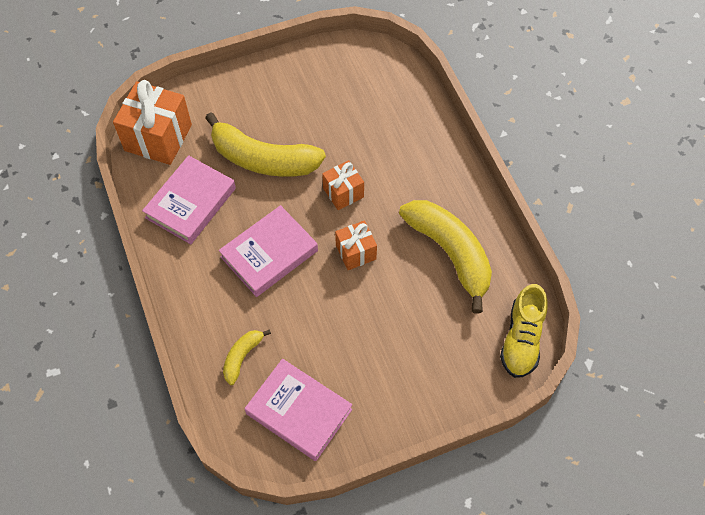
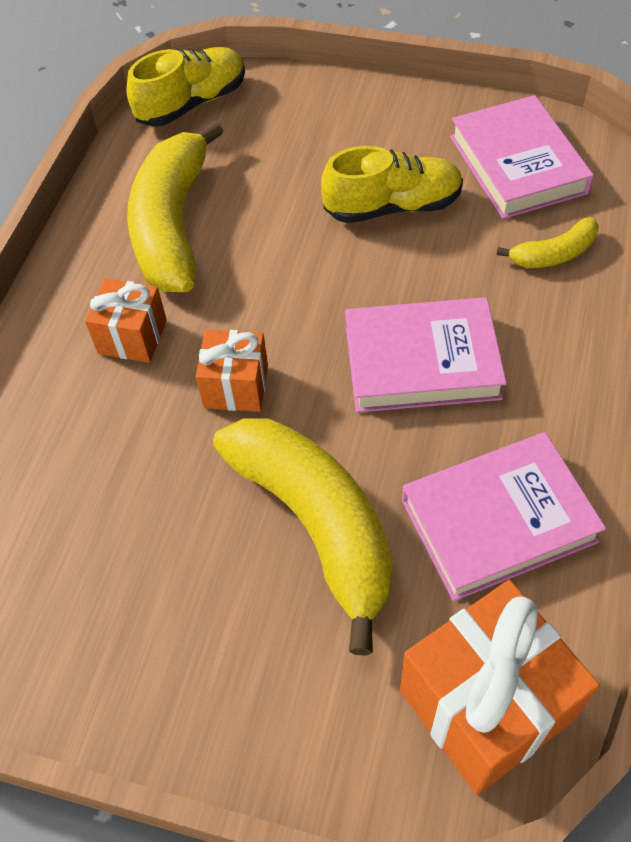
camera: 140 degrees left, 5 degrees down
(348, 336) = (392, 206): none -> yellow shoe
(356, 252) = (294, 294): orange gift -> orange gift (132, 337)

